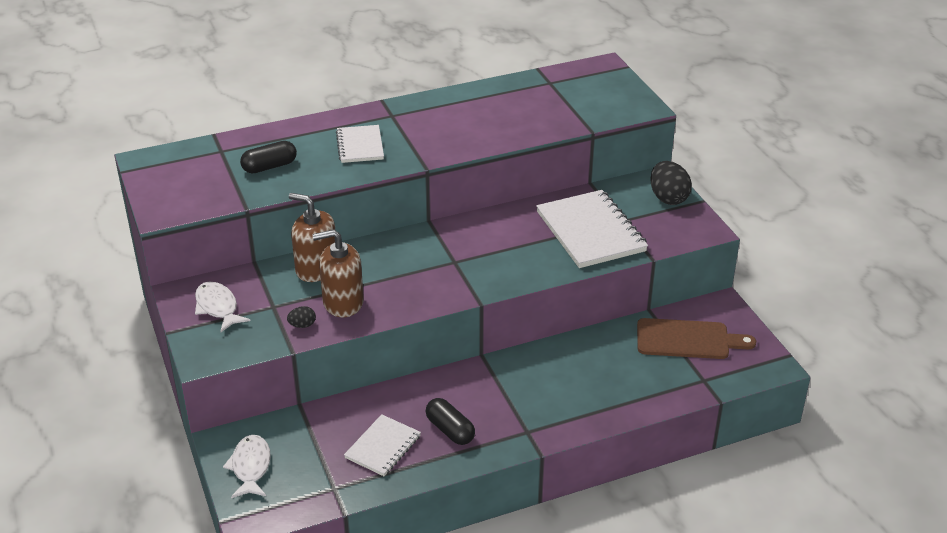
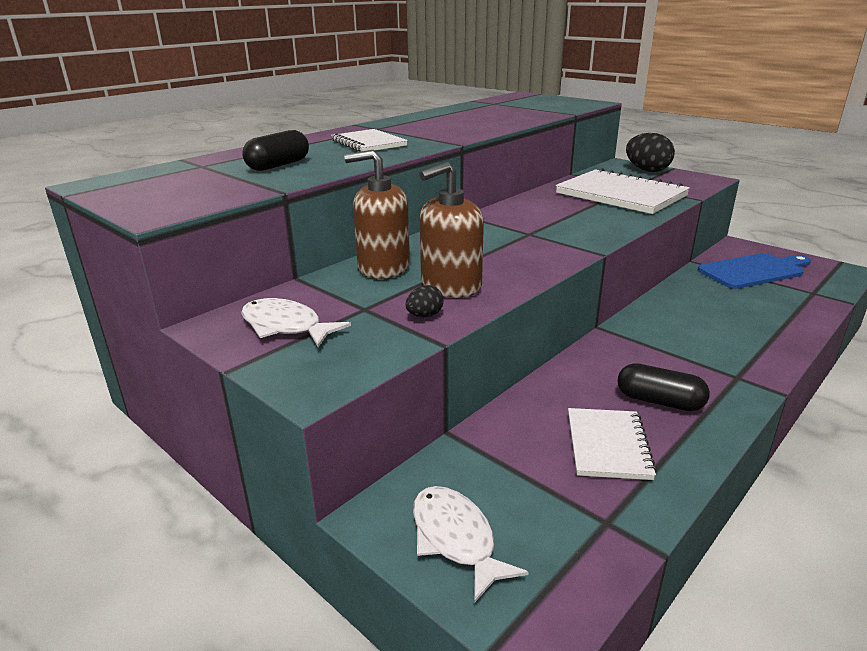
camera: 25 degrees left, 10 degrees down
(688, 340) = (754, 271): brown cutting board -> blue cutting board

